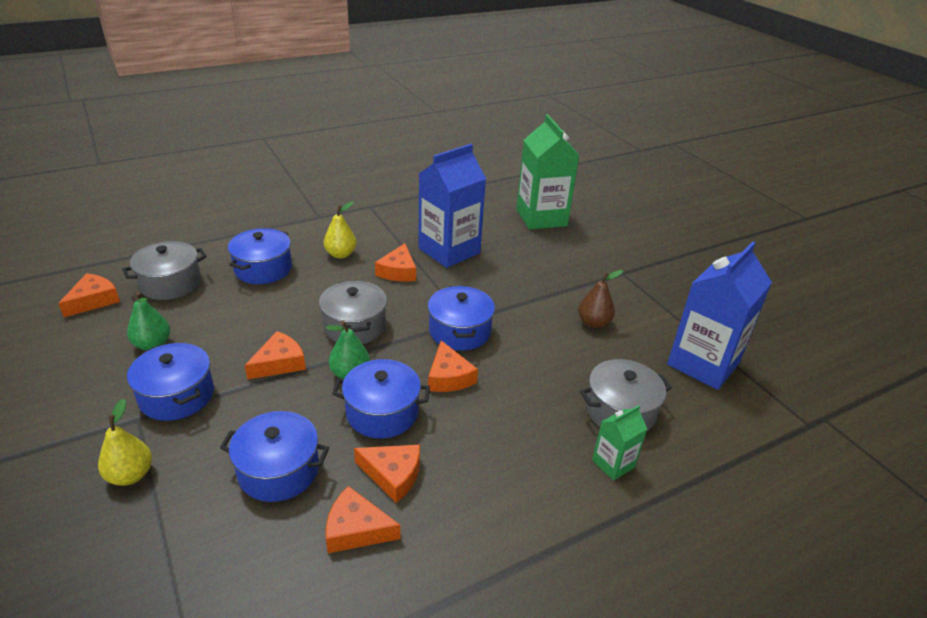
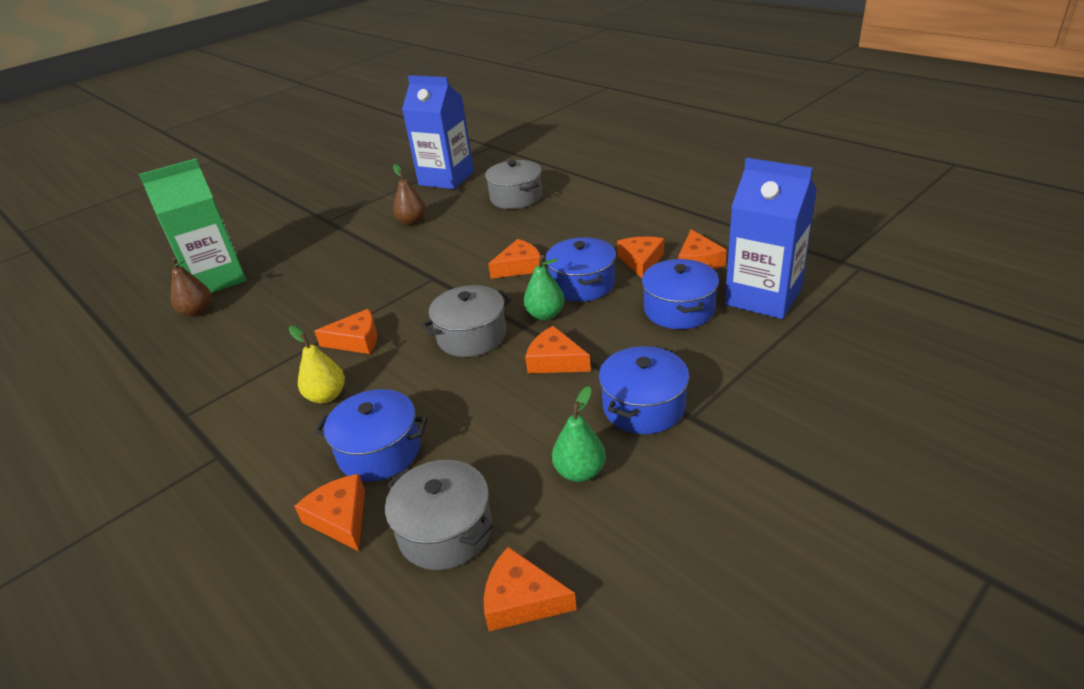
camera: 100 degrees left, 0 degrees up
(130, 475) = (751, 383): yellow pear -> none
(222, 251) = (340, 518): none -> orange cheese
(449, 251) = (303, 319): blue carton -> blue carton (763, 297)
(459, 331) = (452, 277): blue pot -> none
(495, 210) = (197, 312): none -> brown pear
(613, 464) = (568, 193): green carton -> none

